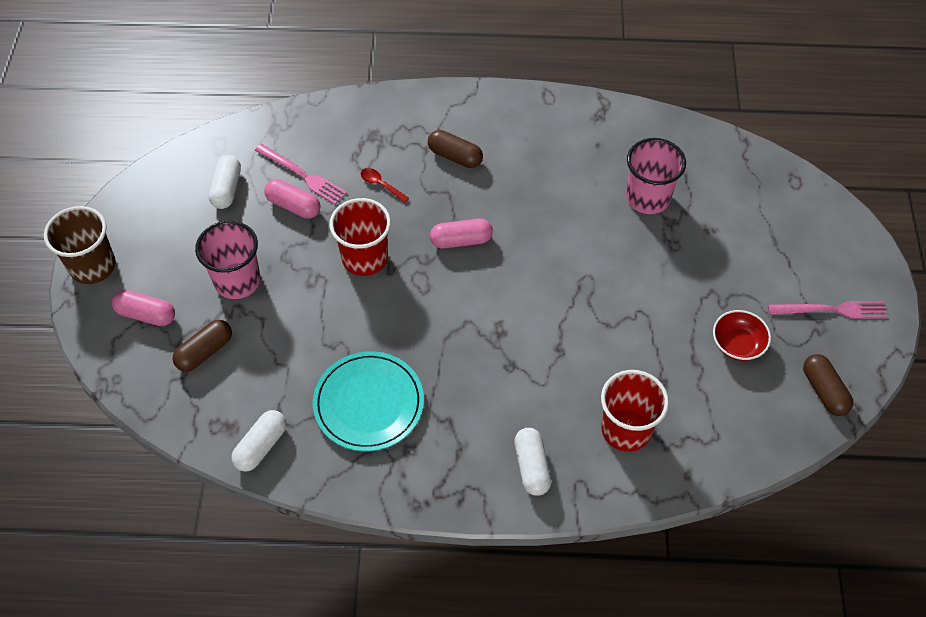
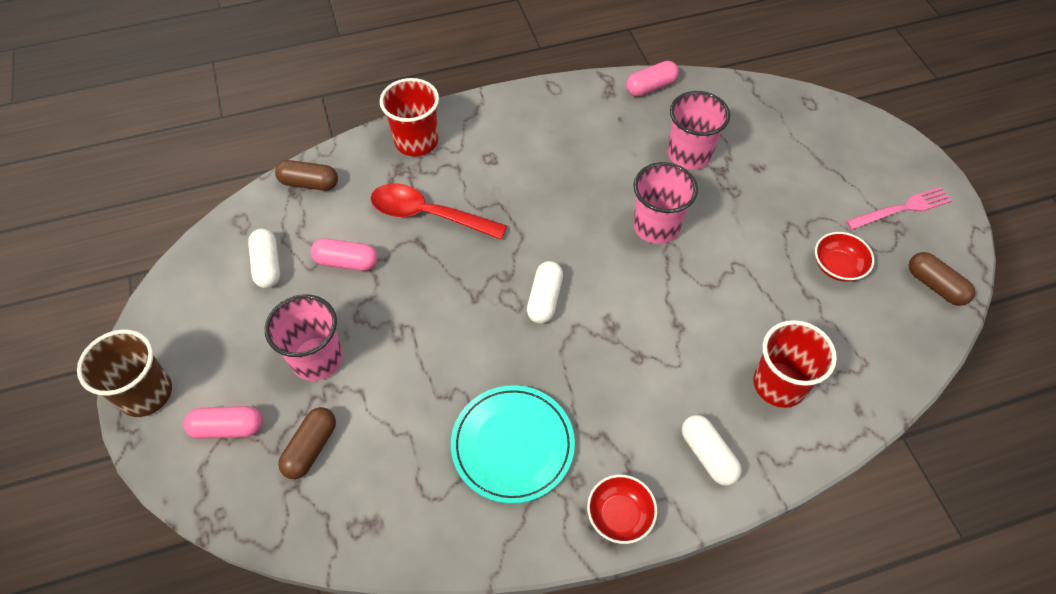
camera: 20 degrees left, 0 degrees up
(261, 446) = (416, 533): white capsule -> white capsule (544, 299)
(302, 175) = (343, 228): pink fork -> none
(364, 258) = (443, 293): red cup -> red cup (416, 141)
(381, 185) = (428, 215): red spoon -> red spoon, size x2.28
(432, 489) = (619, 515): none -> red bowl
(455, 156) = (490, 167): brown capsule -> brown capsule (309, 183)
(461, 240) = (532, 246): pink capsule -> pink capsule (650, 87)
(583, 256) = (656, 226): none -> pink cup

